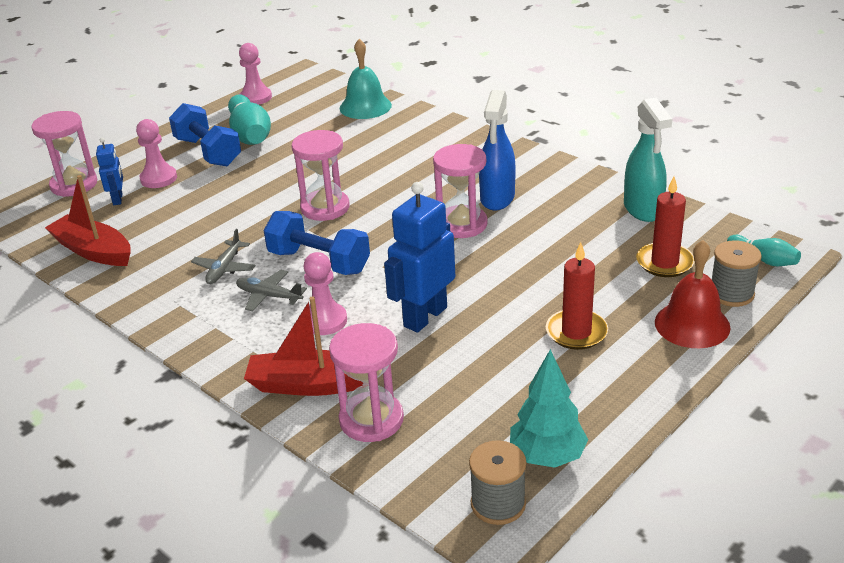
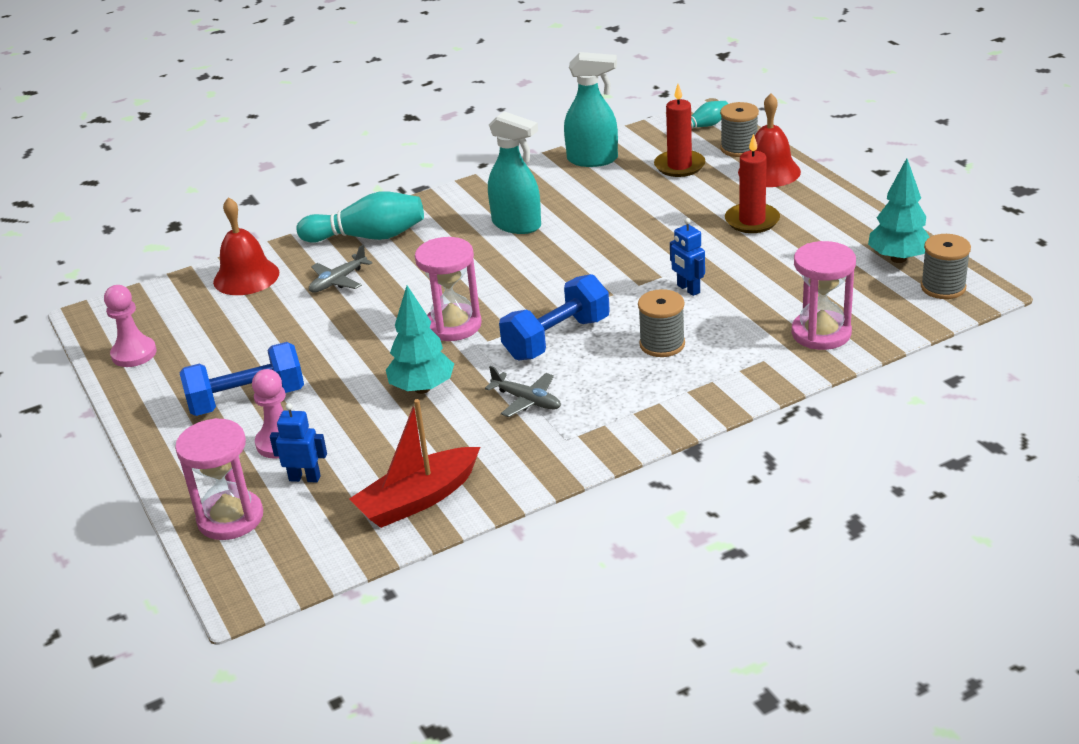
camera: 70 degrees left, 0 degrees up
(233, 217) = (422, 388): none -> turquoise tree
(250, 135) = (234, 364): turquoise bowling pin -> turquoise bowling pin (368, 237)
(269, 296) = (599, 374): grey plane -> grey plane (338, 281)
(310, 385) = (757, 361): red boat -> none
(324, 321) = (662, 344): pink pawn -> grey spool
(365, 106) = (246, 277): turquoise bell -> red bell
(425, 317) = (688, 289): blue robot -> blue robot, size x0.54
(462, 224) = (549, 250): pink hourglass -> none
(497, 198) = (517, 225): blue spray bottle -> turquoise spray bottle

